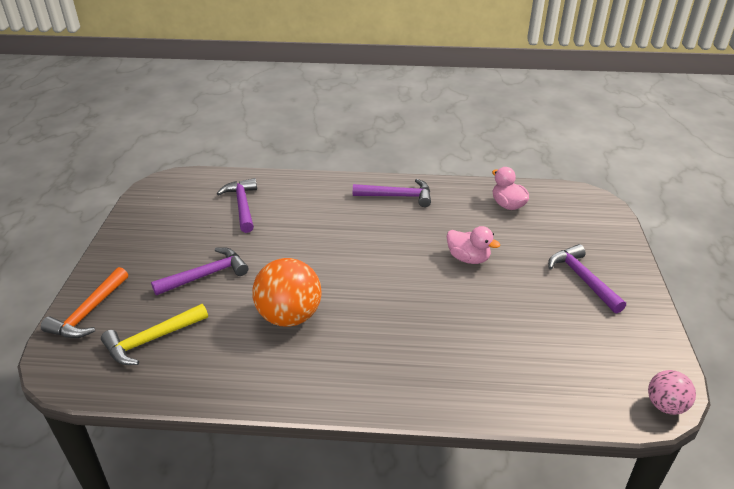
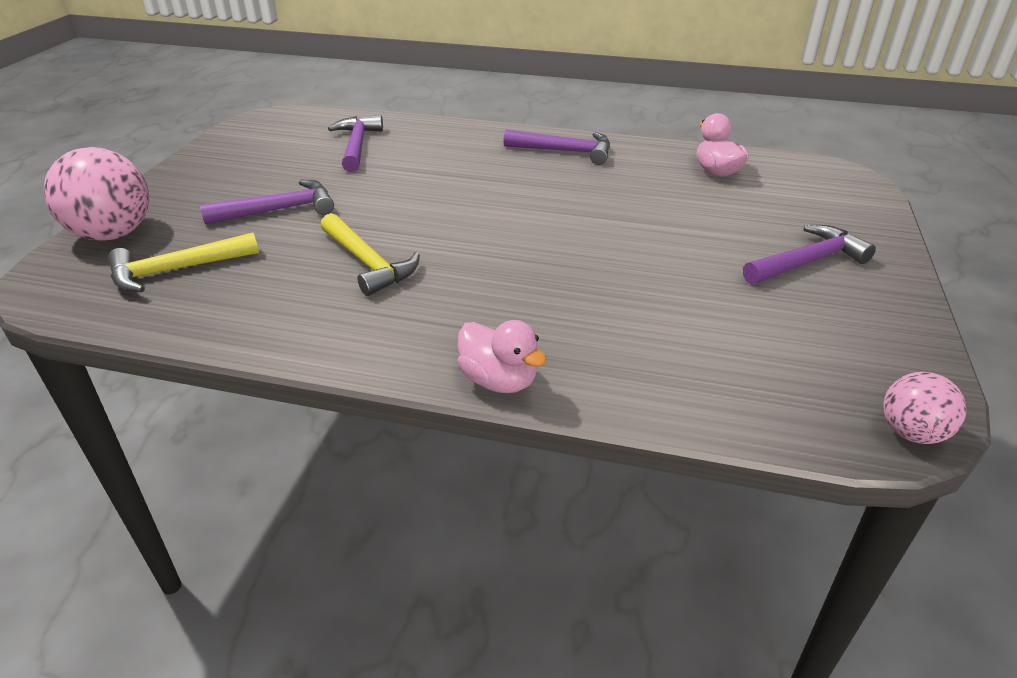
camera: 10 degrees right, 0 degrees up
(89, 313) = (113, 234): orange hammer -> pink ball
(289, 316) = (368, 263): orange ball -> yellow hammer
(468, 258) = (642, 223): pink duck -> pink duck (499, 380)
(582, 279) = (807, 261): purple hammer -> purple hammer turned 75 degrees clockwise

